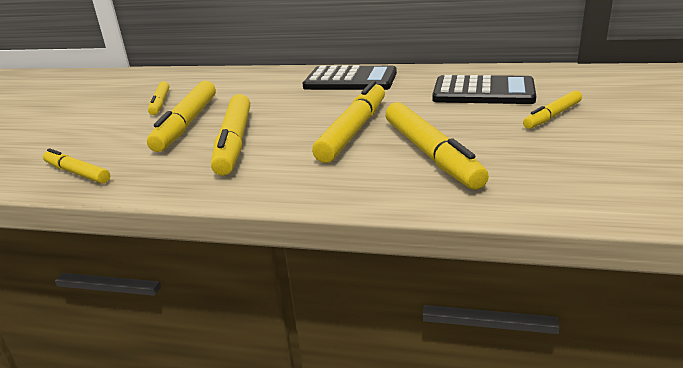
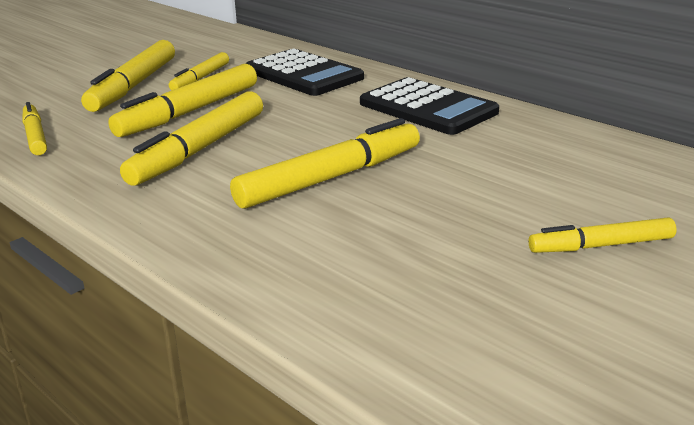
camera: 30 degrees right, 0 degrees up
(430, 153) = (366, 239): yellow marker -> yellow marker (134, 86)
(483, 92) = (565, 177): black calculator -> black calculator (303, 74)

